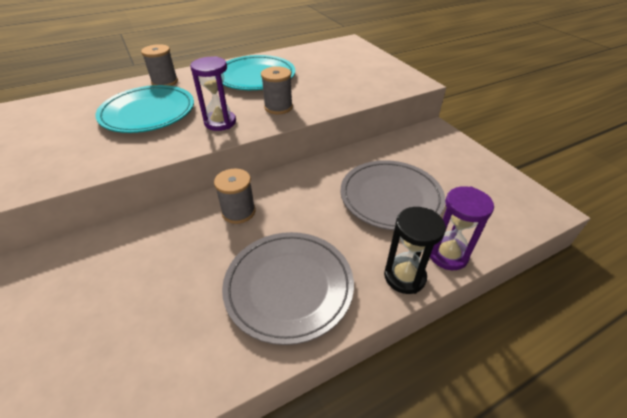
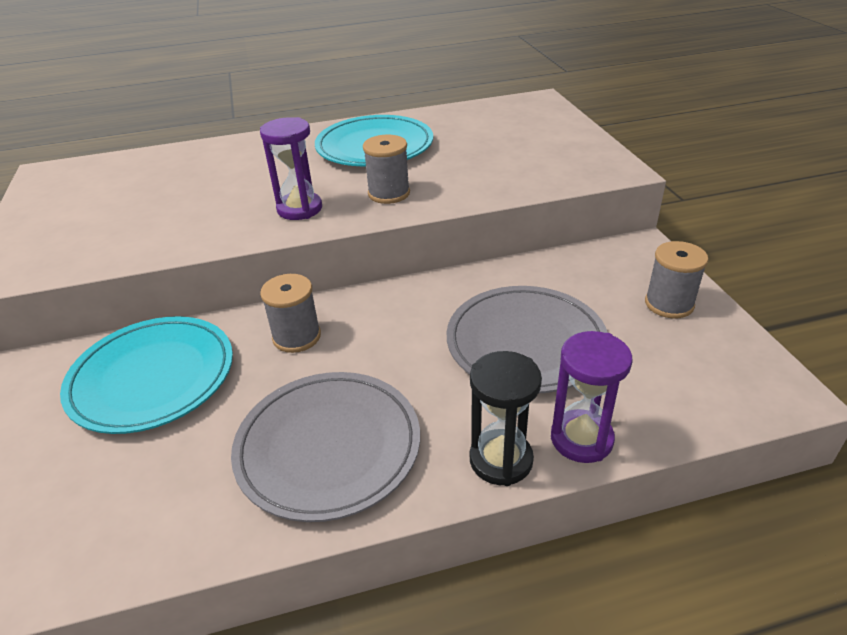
camera: 15 degrees right, 5 degrees down
(148, 113) = (210, 188): turquoise plate -> turquoise plate (152, 378)
(165, 82) = (247, 147): grey spool -> grey spool (669, 304)

